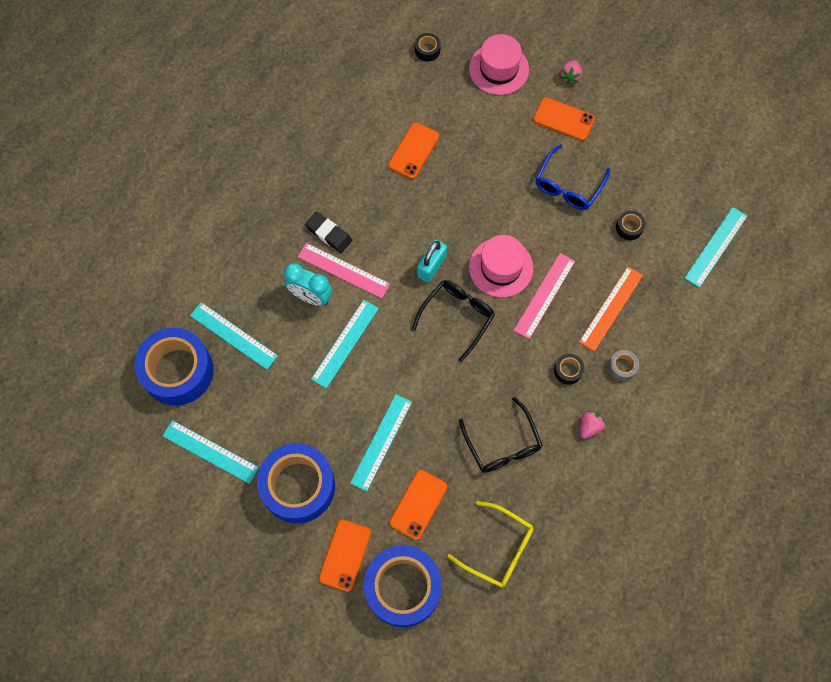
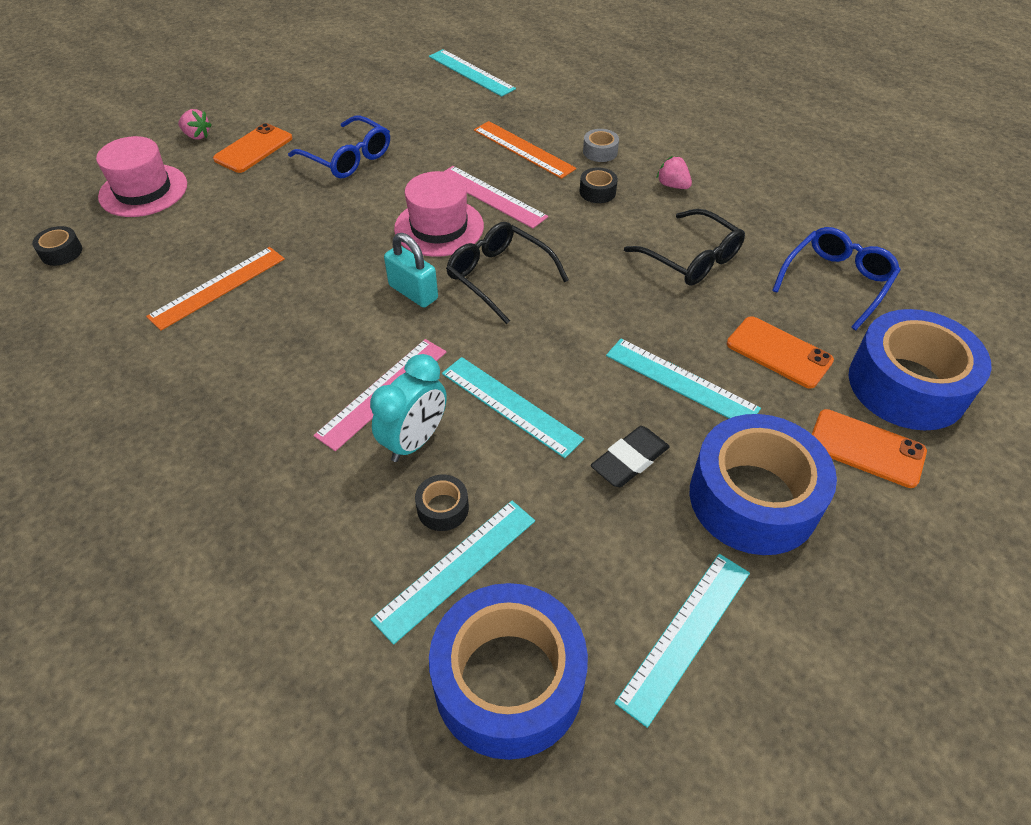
camera: 80 degrees left, 20 degrees down
(329, 234) = (310, 403): black eraser -> black eraser (629, 460)
(413, 151) = (217, 287): orange phone -> orange ruler
(498, 549) = (836, 281): yellow glasses -> blue glasses
(502, 444) = (691, 259): black glasses -> black glasses turned 60 degrees clockwise
(629, 227) = (424, 122): black tape -> black tape (443, 508)

